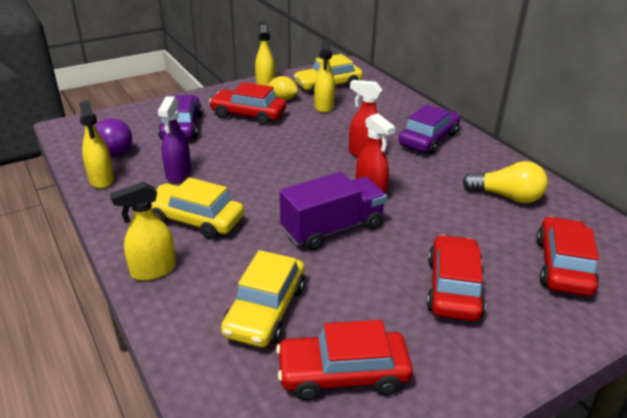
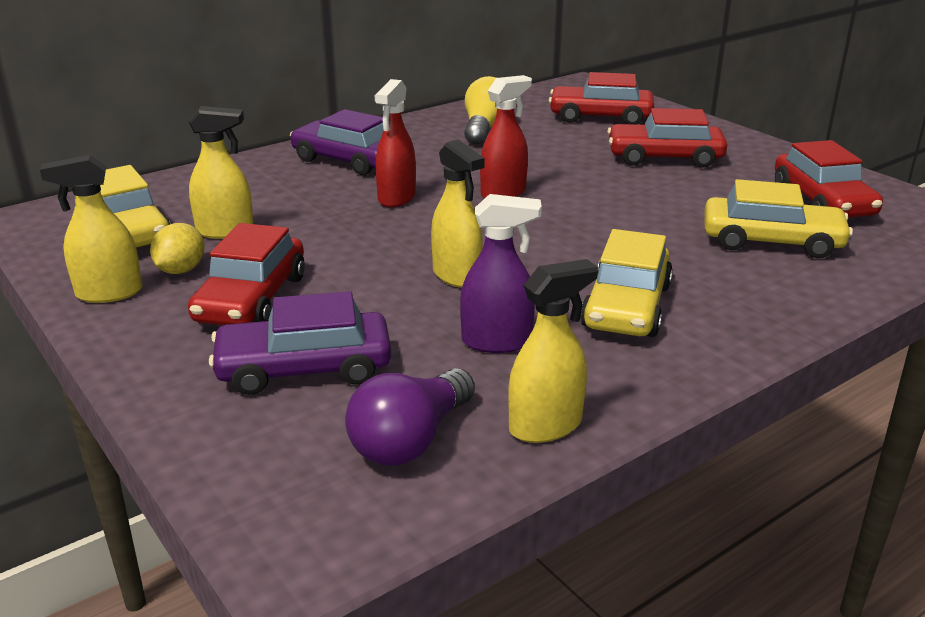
camera: 95 degrees left, 5 degrees down
(114, 148) = (411, 440): purple light bulb -> purple light bulb turned 150 degrees clockwise
(153, 270) = (761, 321): yellow spray bottle -> yellow spray bottle (457, 276)
(332, 229) = (596, 213): purple truck -> none

